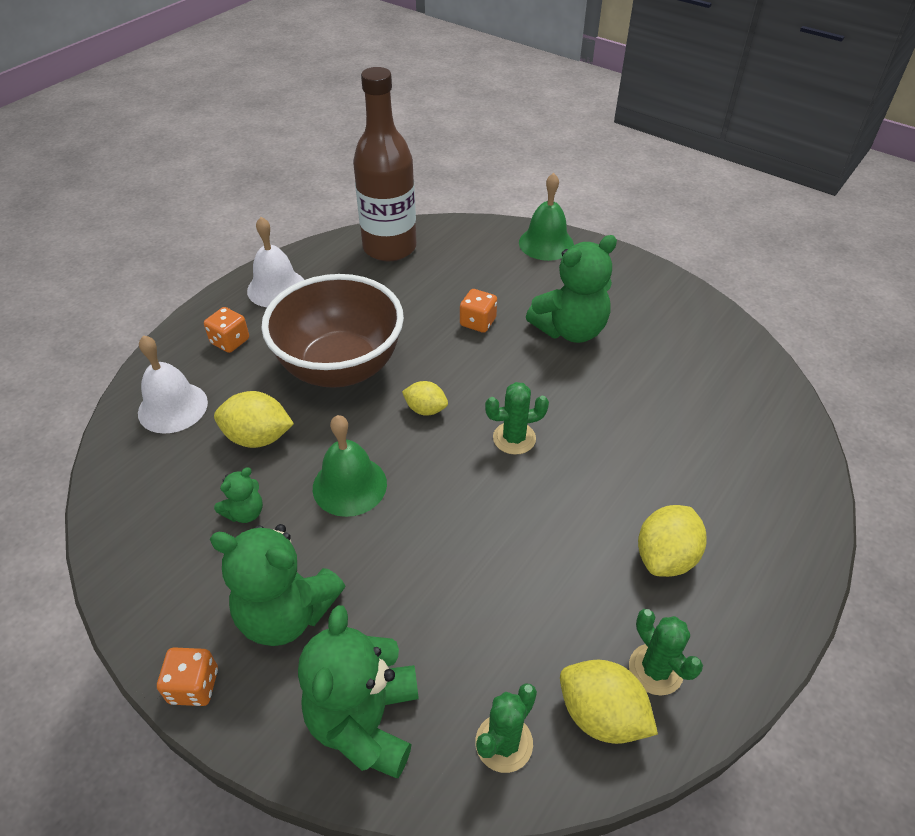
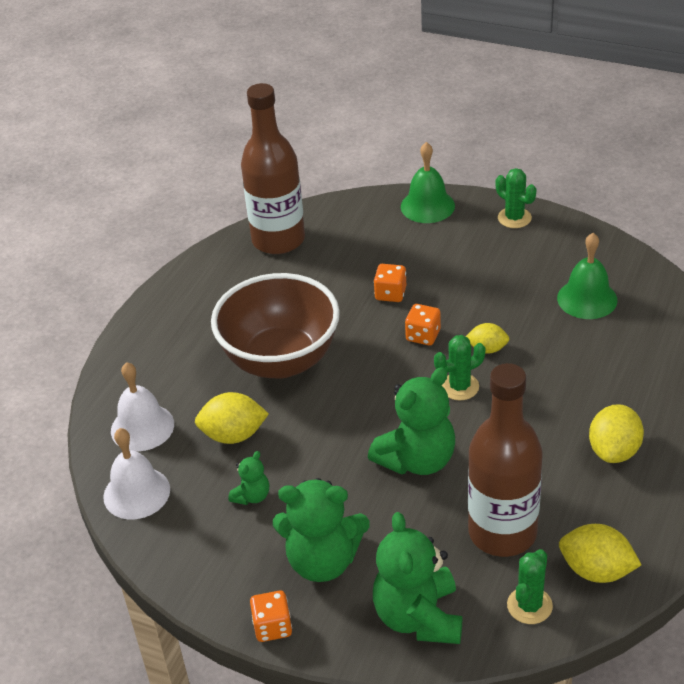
camera: 10 degrees left, 5 degrees down
(230, 341) = (166, 359): orange dice -> orange dice (423, 335)
(276, 288) = (186, 301): white bell -> white bell (136, 493)
(349, 485) = (332, 455): green bell -> green bell (587, 299)
(425, 409) = (373, 380): yellow lemon -> yellow lemon (487, 349)
(503, 631) = (502, 532): none -> brown bottle
(570, 330) = (477, 283): green teddy bear -> green teddy bear (417, 460)
(655, 669) = (628, 531): green cactus -> green cactus (514, 218)

